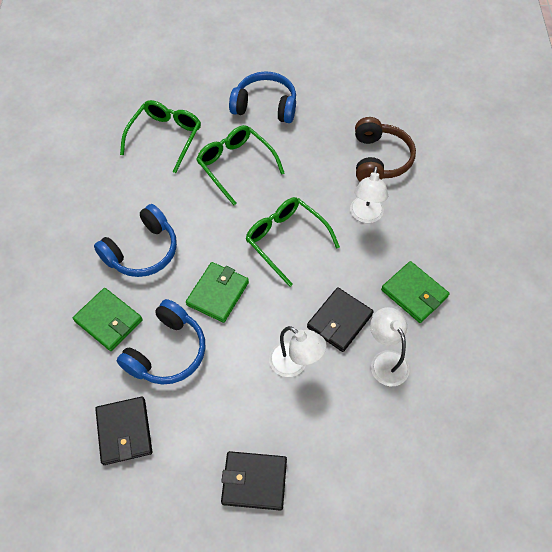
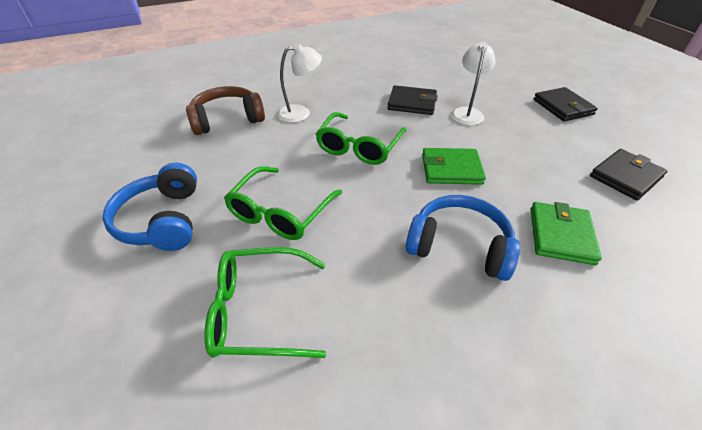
camera: 115 degrees left, 15 degrees down
(167, 352) = (537, 179): blue headphones -> none
(385, 360) = (423, 81): white lamp -> none
(414, 293) = (360, 80): green wallet -> none

